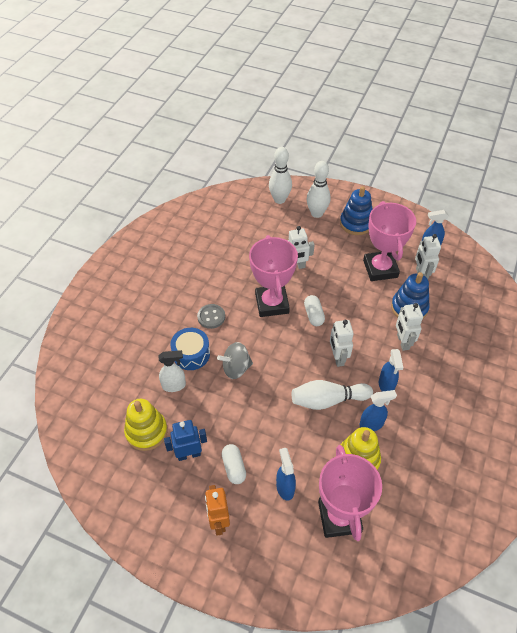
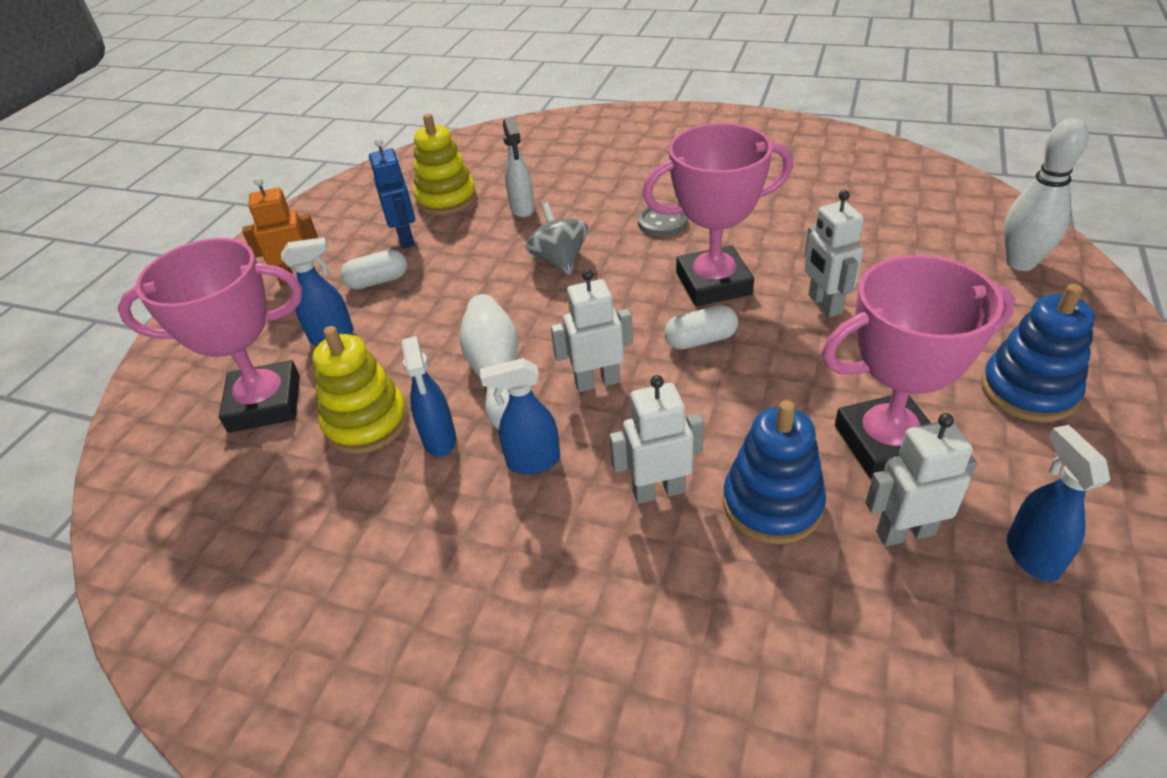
camera: 90 degrees right, 10 degrees down
(191, 354) = (582, 214): blue drum -> none
(316, 213) = (1016, 321): white bowling pin -> none

